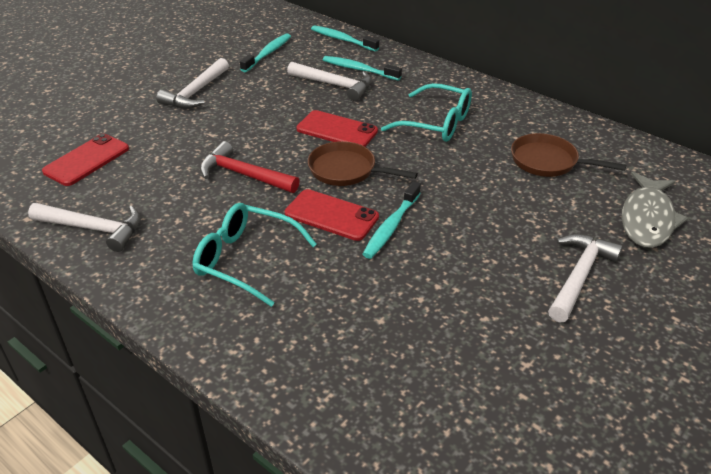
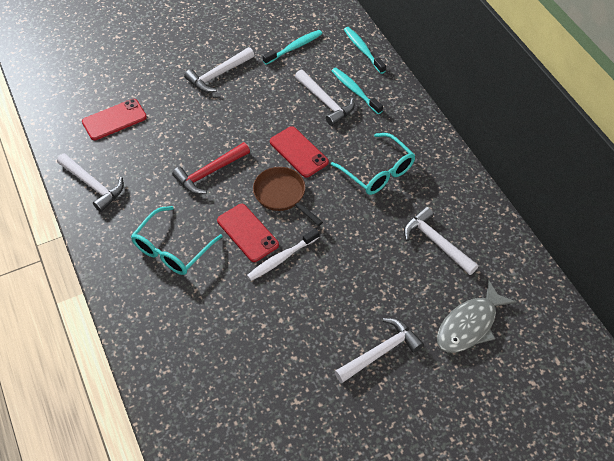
camera: 25 degrees right, 15 degrees up
(244, 175) = (210, 173): red hammer -> red hammer turned 90 degrees counterclockwise
(245, 260) = (172, 249): turquoise glasses -> turquoise glasses turned 105 degrees counterclockwise
(391, 227) = (281, 258): turquoise toothbrush -> white toothbrush
(548, 161) = (436, 242): brown pan -> white hammer

